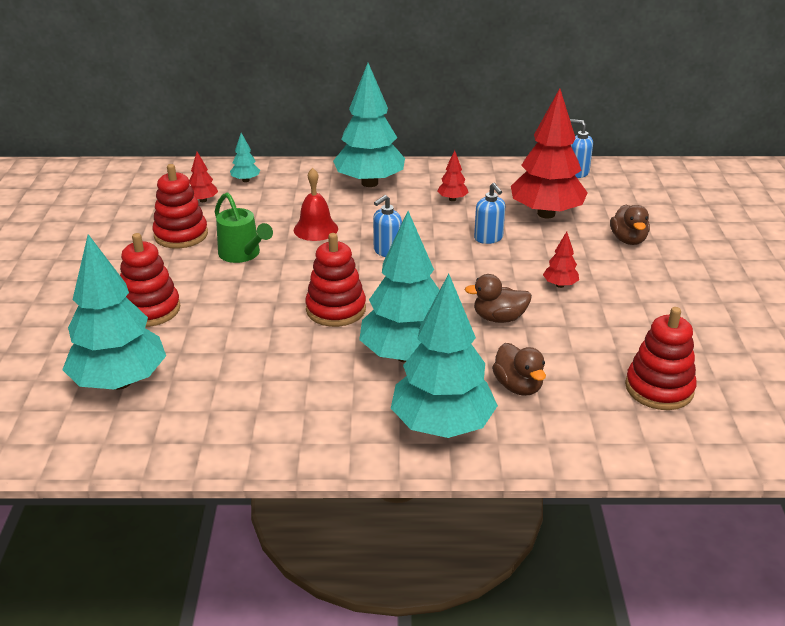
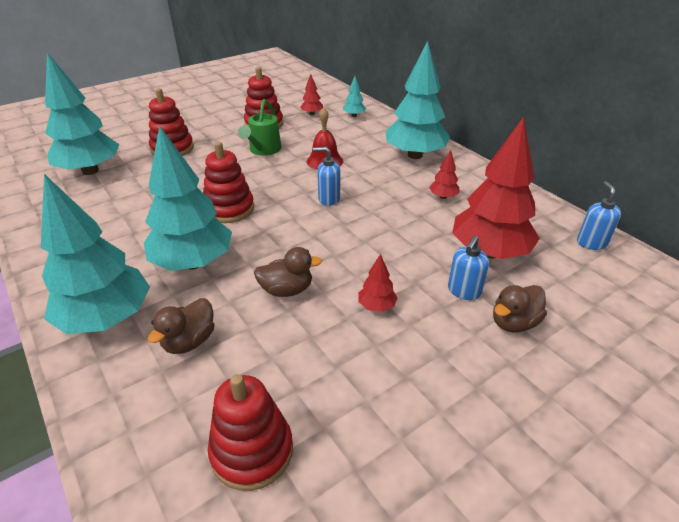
camera: 55 degrees right, 5 degrees up
(488, 238) = (406, 237): blue soap dispenser -> blue soap dispenser (464, 291)
(499, 318) = (287, 290): brown duck -> brown duck turned 120 degrees clockwise

